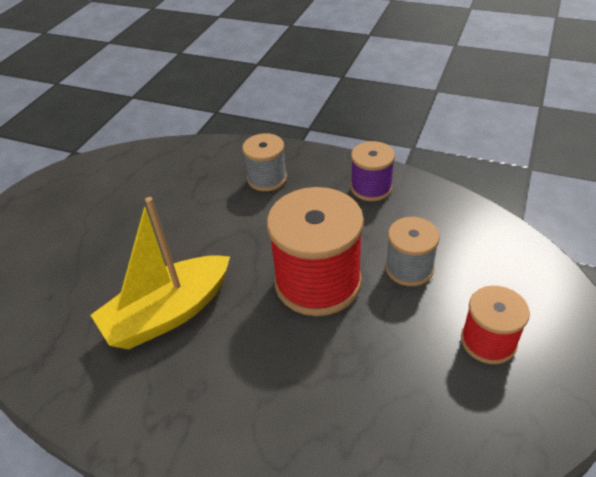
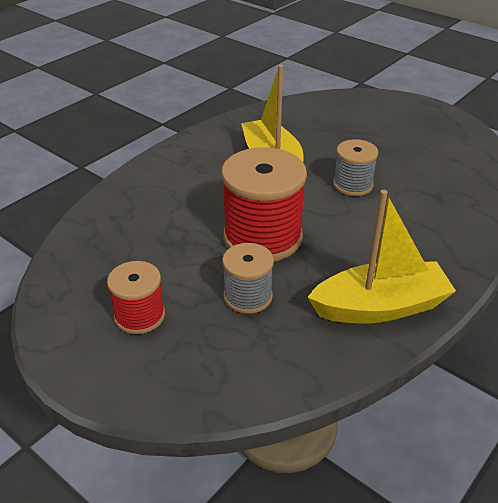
camera: 105 degrees right, 5 degrees down
(267, 178) = (422, 236): grey spool -> grey spool (353, 185)
(371, 188) = (380, 307): purple spool -> yellow boat

